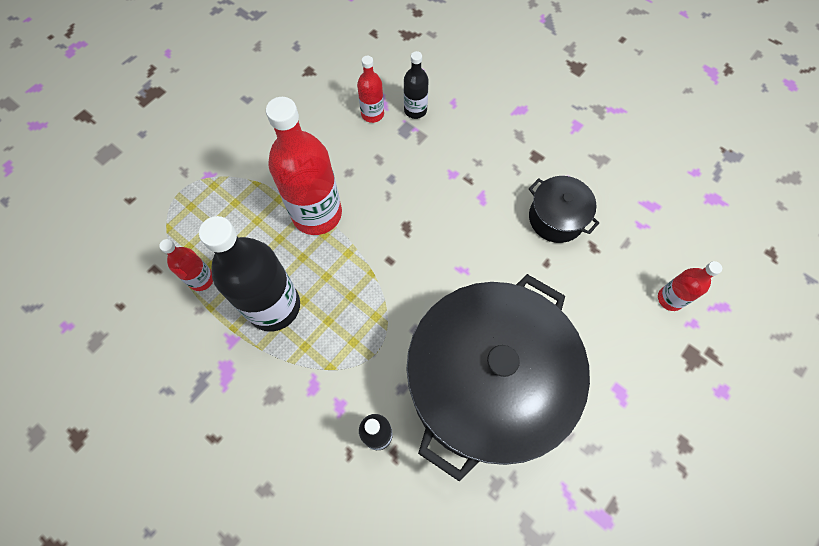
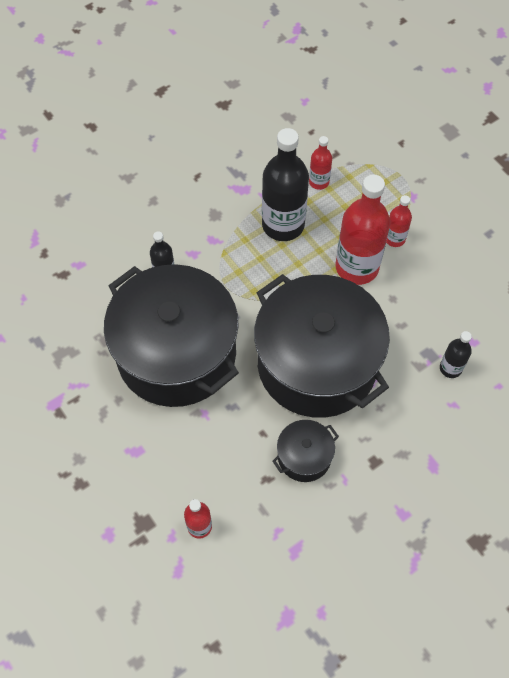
camera: 105 degrees right, 5 degrees down
(372, 114) = (453, 330): red bottle -> red bottle (394, 239)
(448, 228) = (317, 363): none -> black pot

